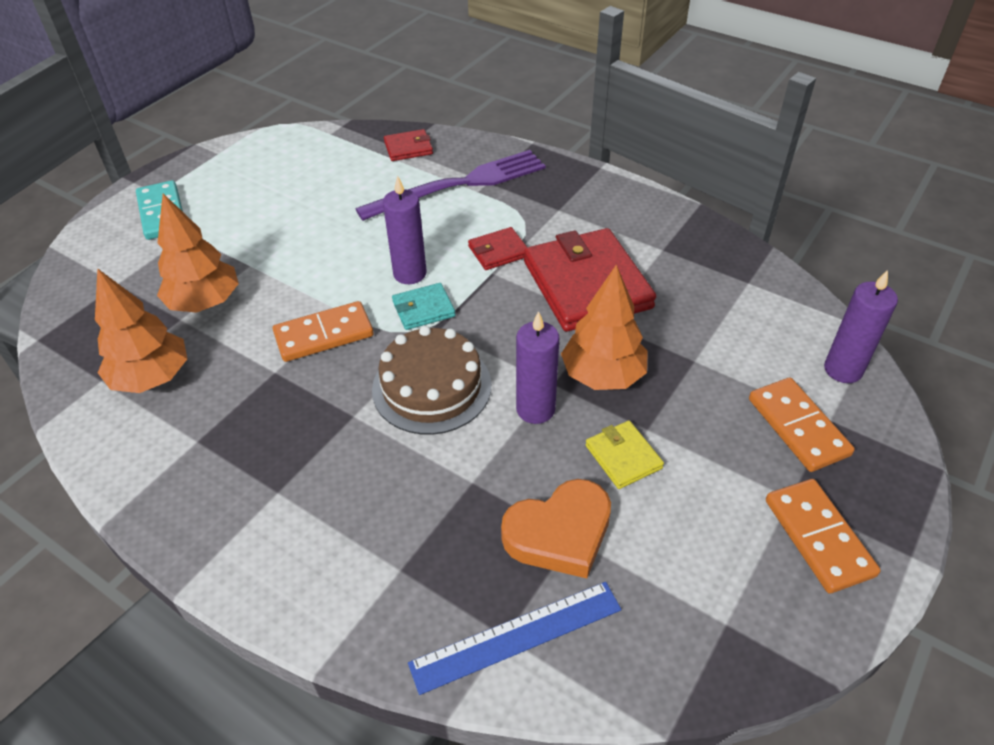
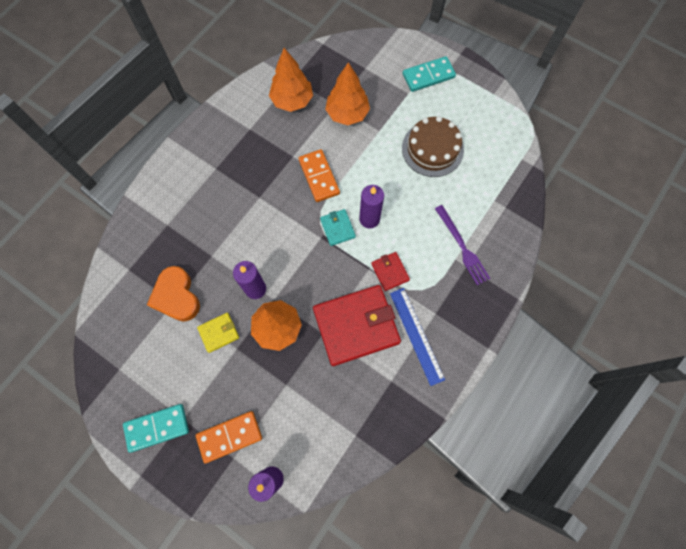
camera: 90 degrees right, 25 degrees up
(408, 148) = (506, 211): red wallet -> none
(431, 387) = (276, 235): brown cake -> brown cake (432, 149)
(459, 185) = (462, 247): purple fork -> purple fork, size x0.64
(516, 636) = (127, 274): blue ruler -> blue ruler (416, 335)
(818, 537) = (157, 428): orange domino -> turquoise domino

